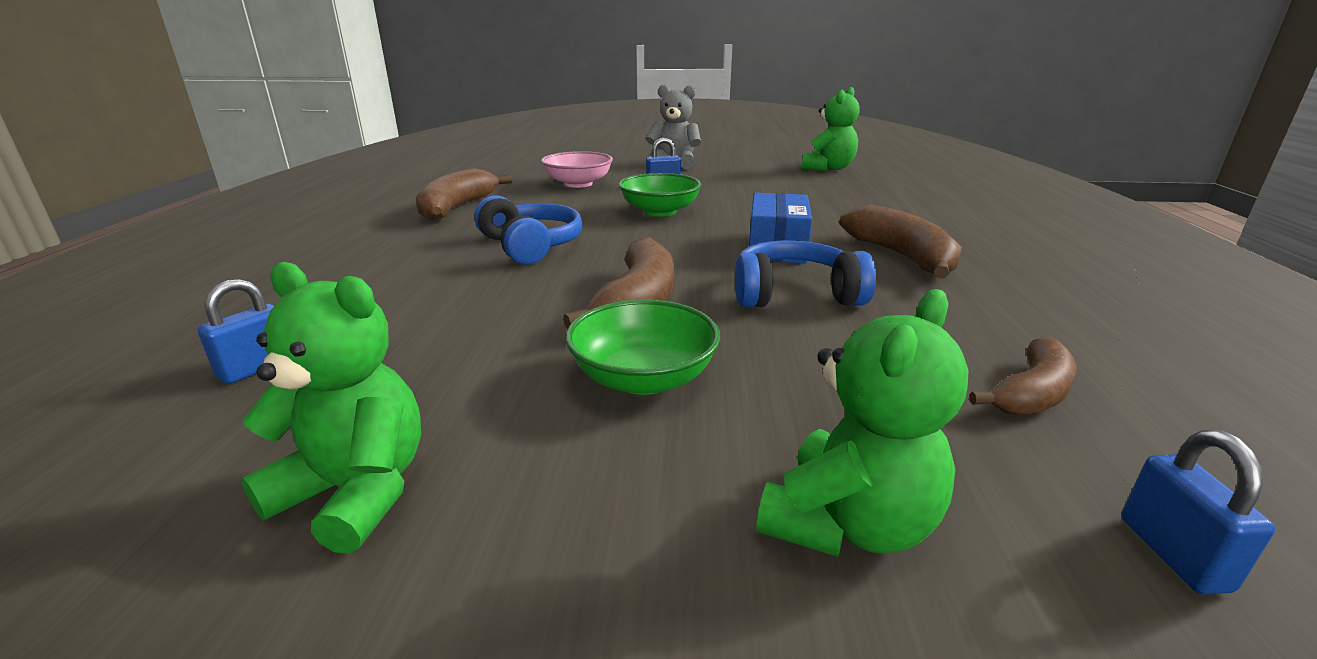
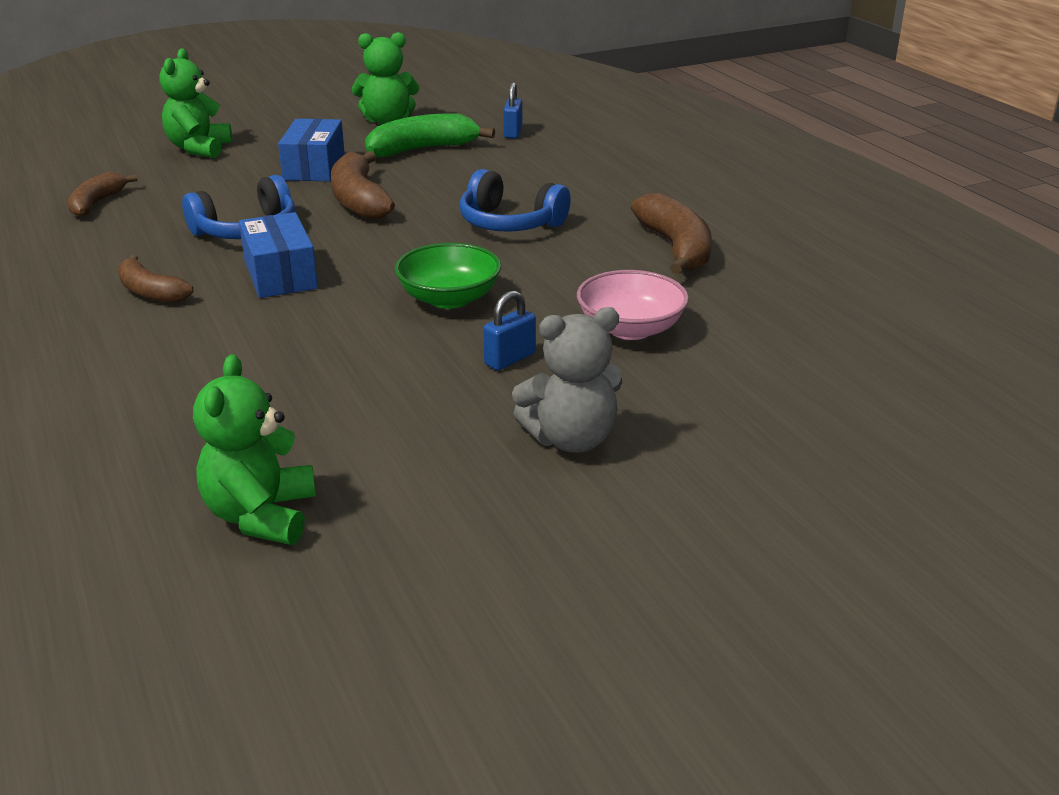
camera: 150 degrees right, 5 degrees up
(440, 371) = (422, 149): none -> green banana
(643, 378) = (314, 167): green bowl -> blue box
(902, 256) = (150, 292): brown banana -> brown banana, size x0.64
(1172, 554) = (78, 165): blue padlock -> none

